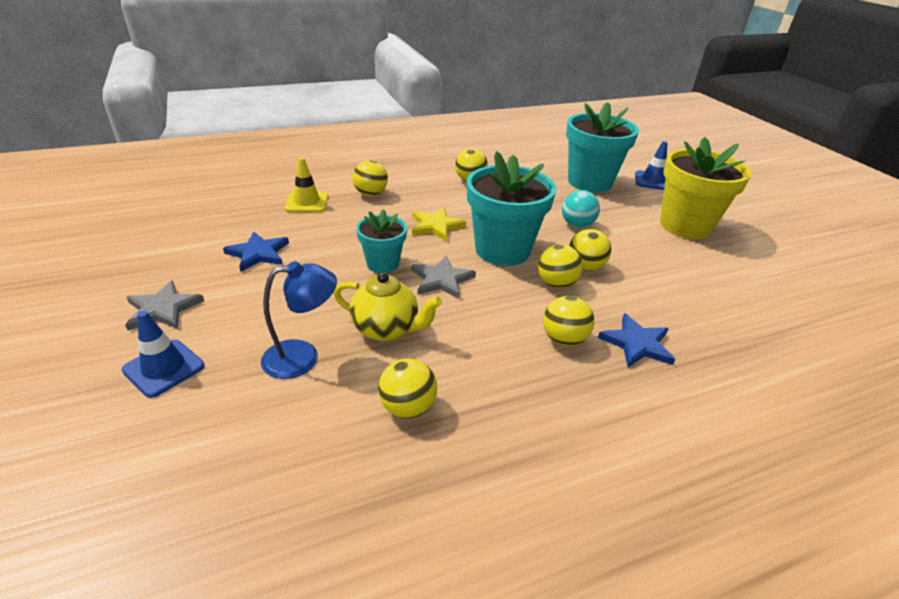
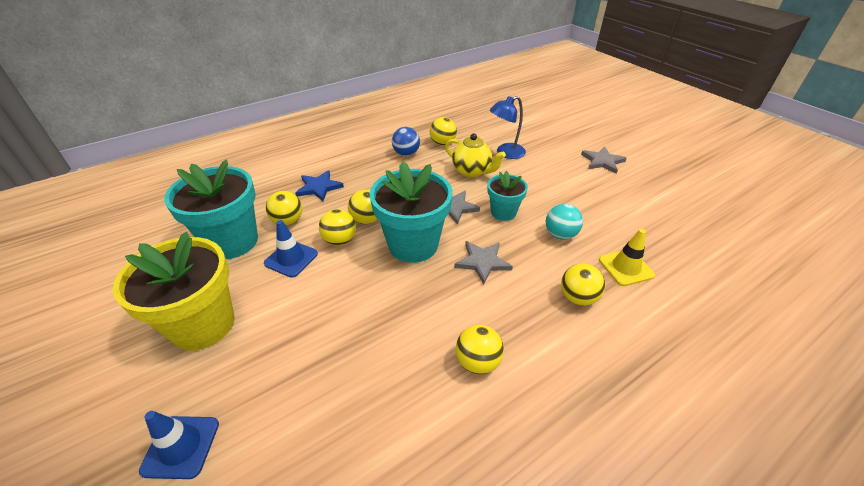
camera: 170 degrees right, 5 degrees up
(164, 368) = (563, 140): blue traffic cone -> blue traffic cone (291, 258)
(258, 253) = (598, 204): blue star -> none
(386, 329) = (472, 171): yellow teapot -> yellow teapot turned 150 degrees counterclockwise
(436, 226) = (482, 262): yellow star -> grey star
(489, 392) = (406, 153): none -> blue ball
(563, 339) = (365, 183): yellow ball -> yellow ball (288, 221)
(577, 225) = (337, 296): turquoise ball -> turquoise ball (560, 235)
(589, 182) = (297, 408): turquoise flower pot -> turquoise flower pot (232, 242)

